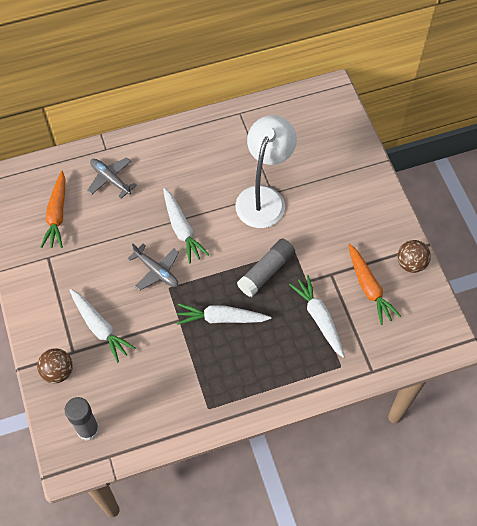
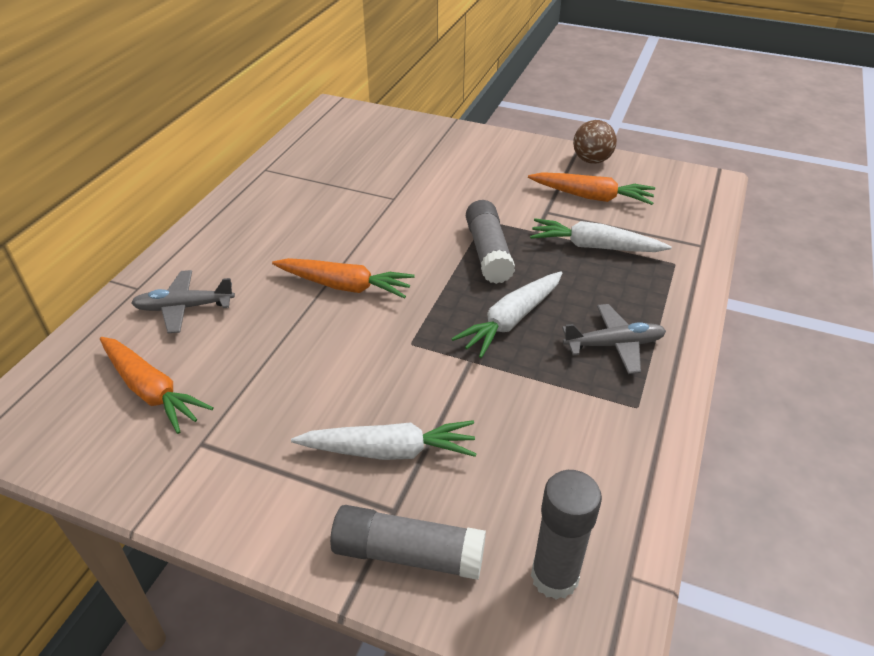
camera: 50 degrees left, 20 degrees down
(58, 371) = (408, 554): brown ball -> grey glue stick
(156, 271) = (373, 340): grey plane -> grey plane (614, 345)
(182, 229) = (344, 286): white carrot -> orange carrot
(264, 197) = (391, 206): white lamp -> none

